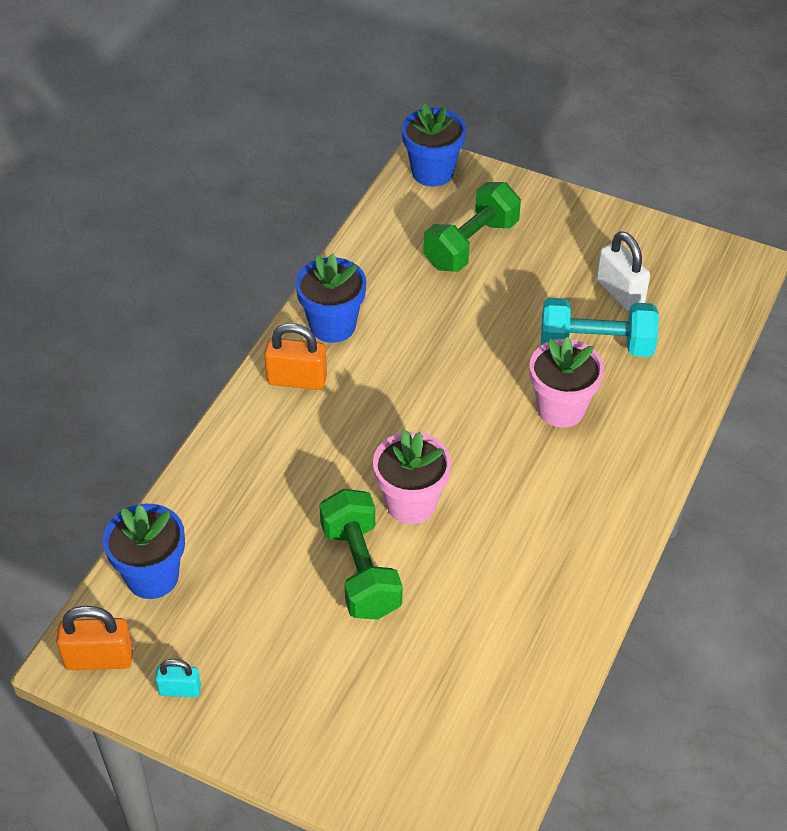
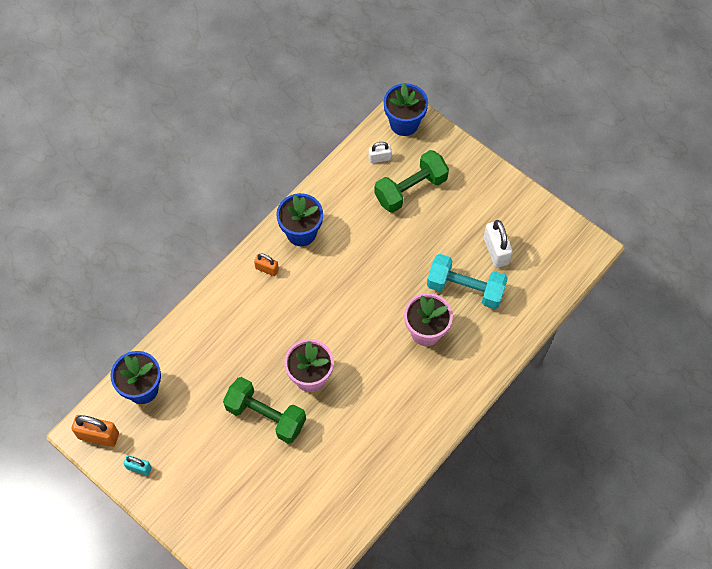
camera: 15 degrees right, 15 degrees up
(297, 380) = (267, 269): orange padlock -> orange padlock, size x0.60
(360, 570) = (266, 416): green dumbbell -> green dumbbell turned 60 degrees counterclockwise
(413, 217) = (379, 158): none -> white padlock

